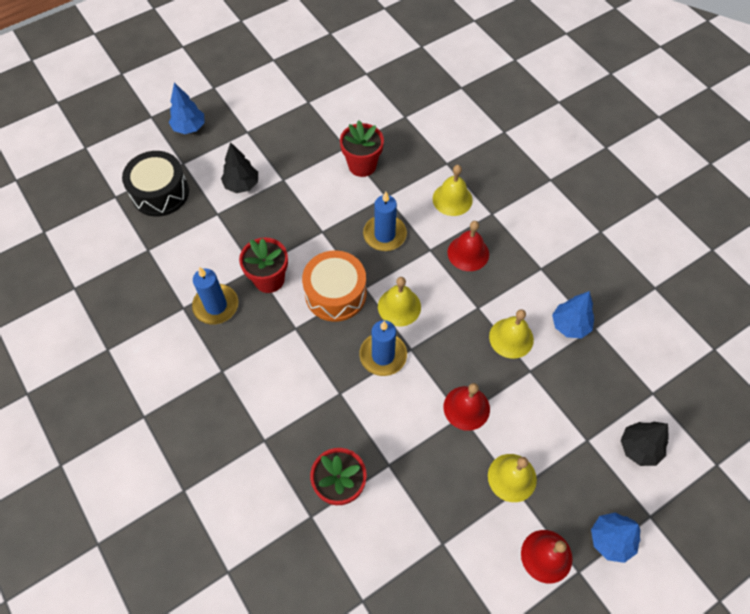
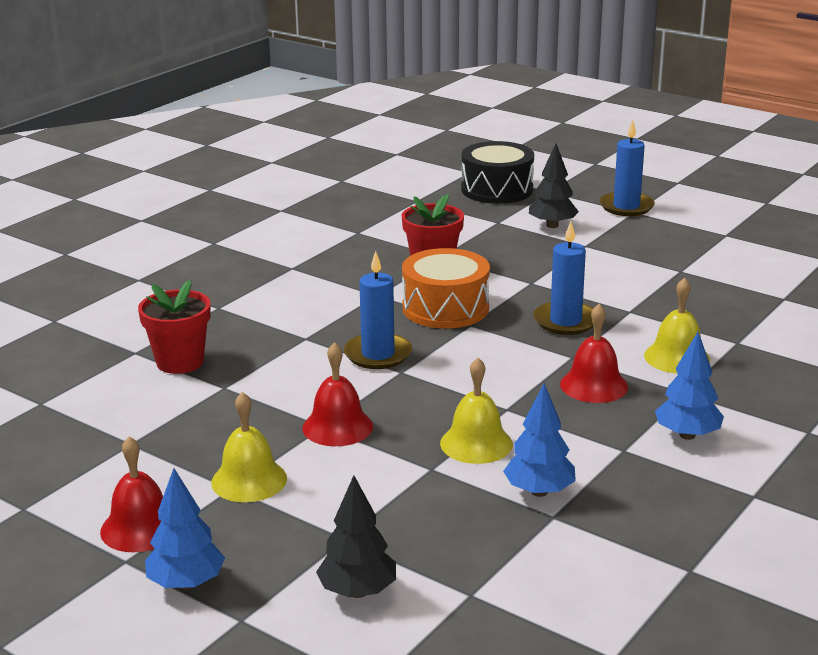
camera: 70 degrees right, 35 degrees down
(189, 128) = (602, 183): blue tree -> blue tree (687, 435)
(216, 306) = (373, 247): blue candle -> blue candle (626, 207)
(362, 165) = (663, 286): red flower pot -> none
(399, 306) = (460, 352): yellow bell -> none

